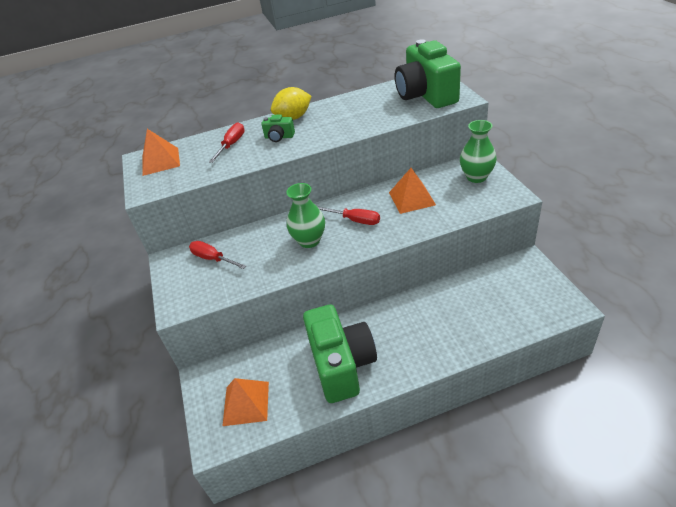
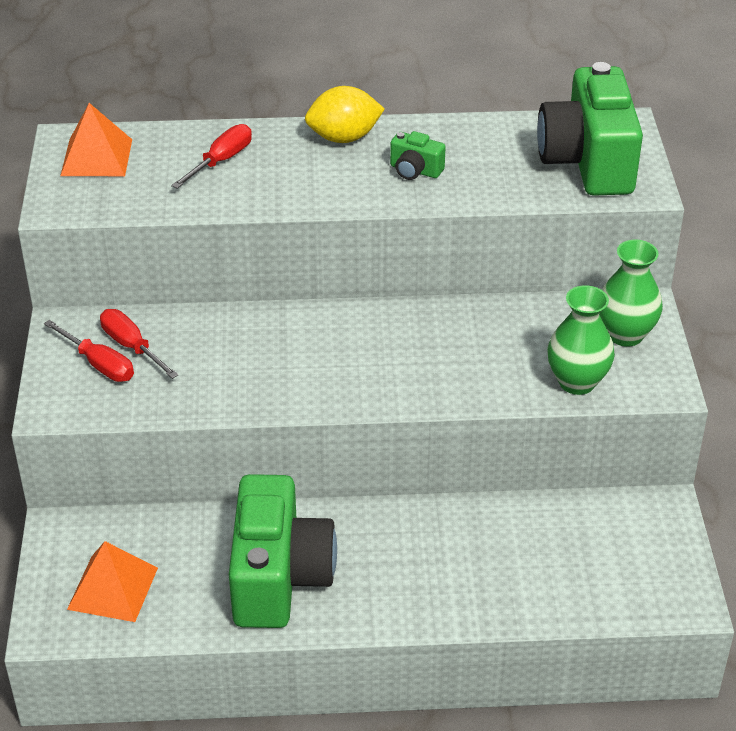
camera: 10 degrees right, 0 degrees up
(279, 137) = (304, 170): green camera -> green camera (415, 170)
(309, 241) = (295, 363): green vase -> green vase (577, 382)
(355, 220) = (384, 350): red screwdriver -> red screwdriver (99, 364)
(412, 198) = (496, 340): orange pyramid -> none

